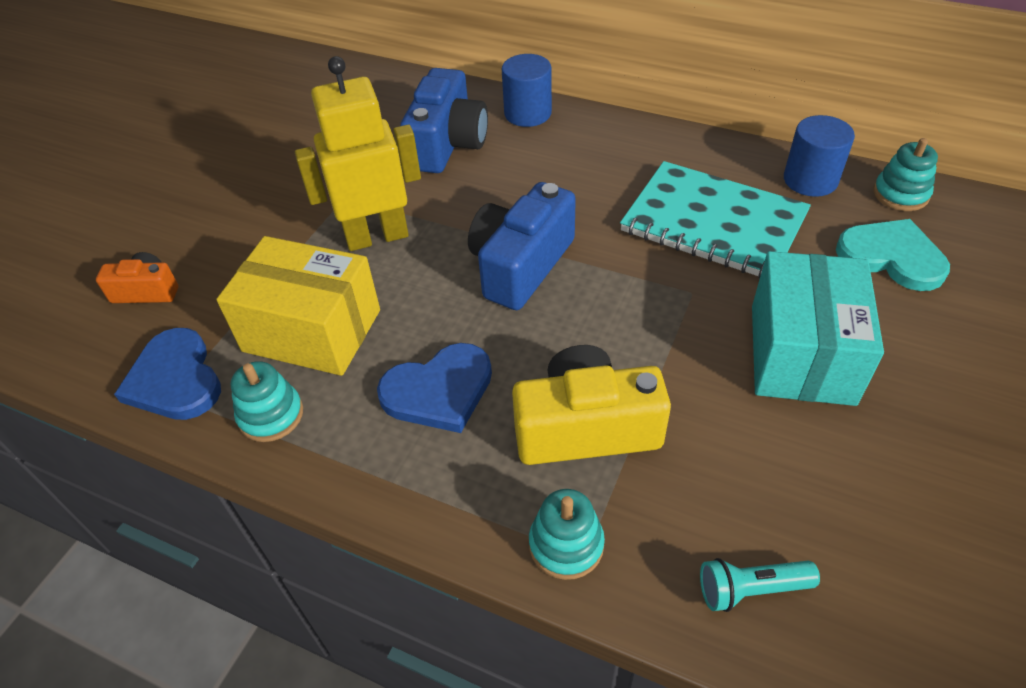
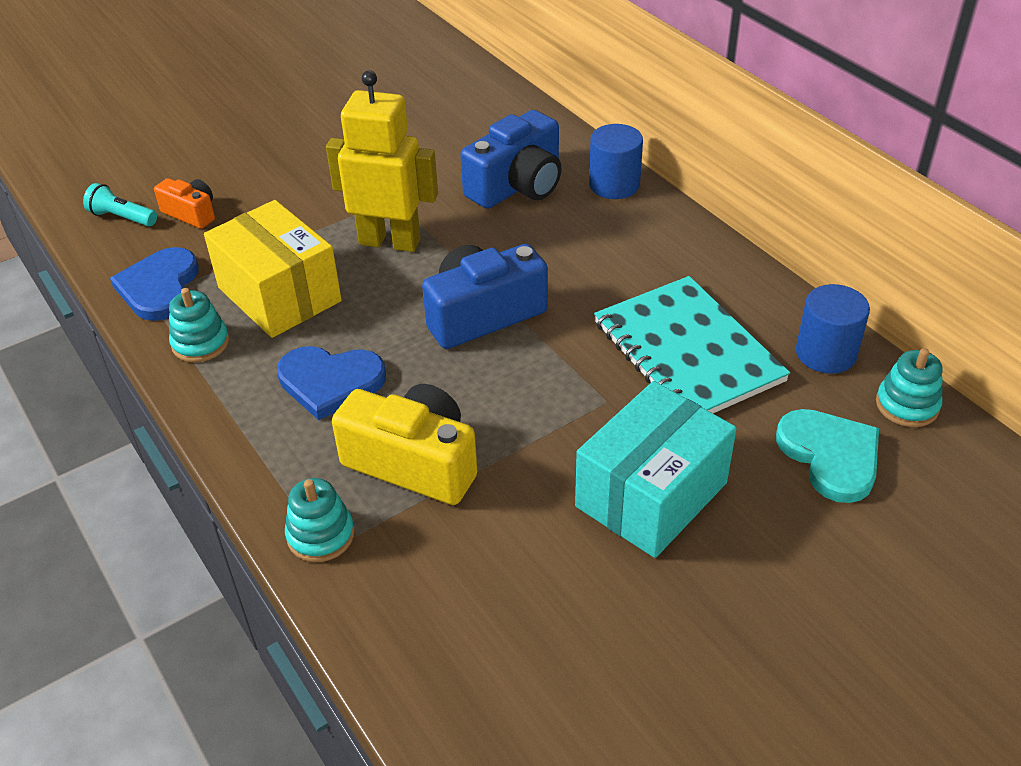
camera: 30 degrees right, 5 degrees down
(751, 589) = (424, 638): turquoise flashlight -> turquoise flashlight (122, 217)

